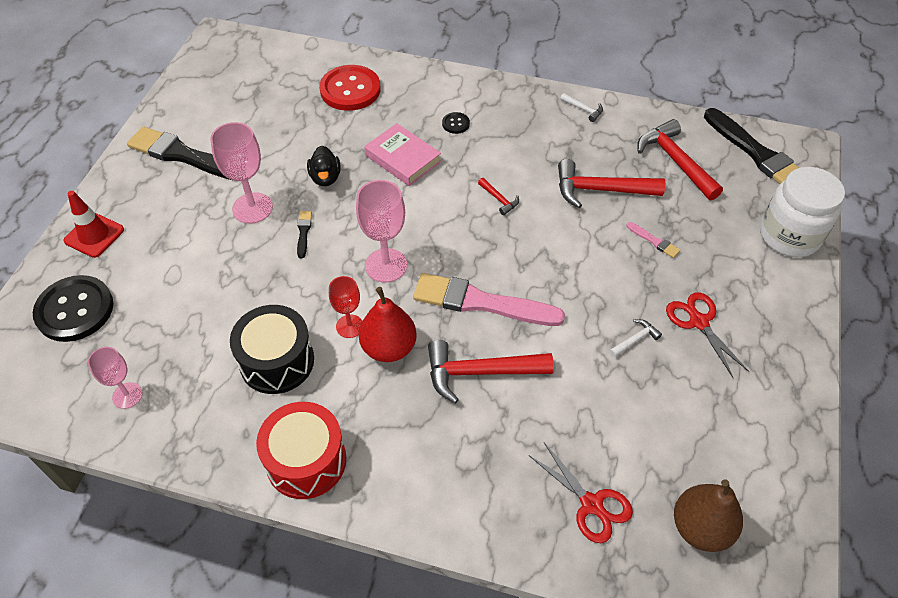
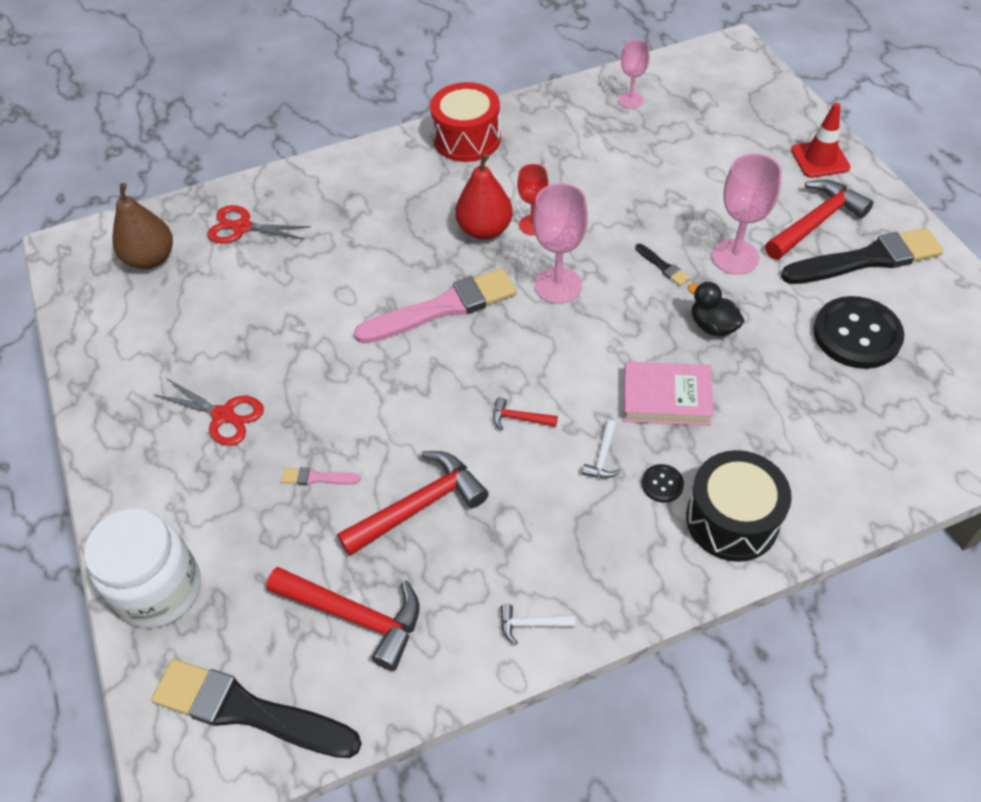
camera: 145 degrees right, 0 degrees up
(75, 310) = (745, 114): black button -> black button (857, 334)
(277, 361) = (558, 173): black drum -> black drum (732, 519)
(350, 90) = (831, 446): red button -> none
(479, 372) = (395, 256): red hammer -> red hammer (816, 222)
(635, 339) = (277, 361): white hammer -> white hammer (603, 457)

